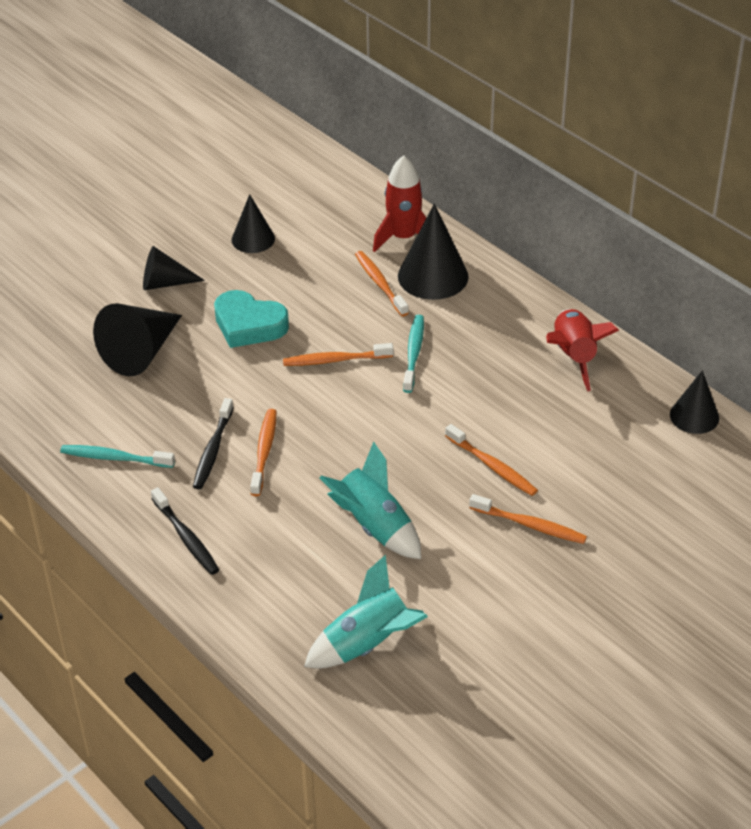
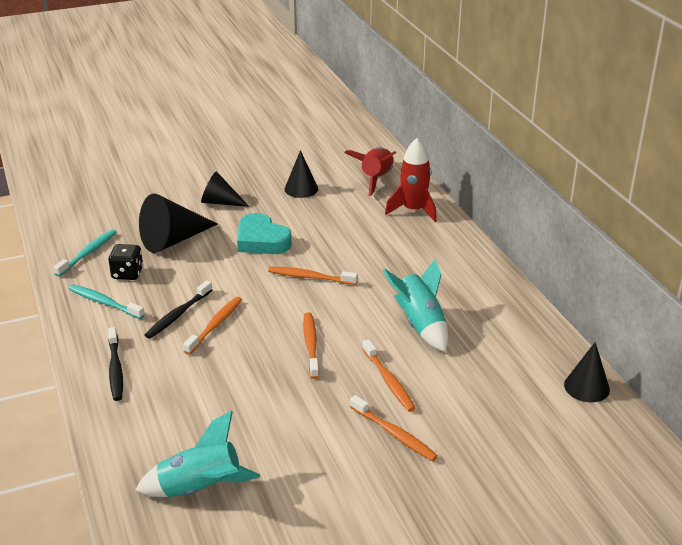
camera: 20 degrees right, 10 degrees down
(116, 412) = (127, 273): none -> black dice
(374, 526) = (264, 400): turquoise rocket -> turquoise rocket (420, 324)
(380, 283) = (377, 235): orange toothbrush -> orange toothbrush (311, 345)
(414, 353) = (374, 286): turquoise toothbrush -> turquoise toothbrush (88, 253)
(433, 276) = (420, 239): black cone -> none
(573, 357) = (503, 318): red rocket -> red rocket (376, 179)

